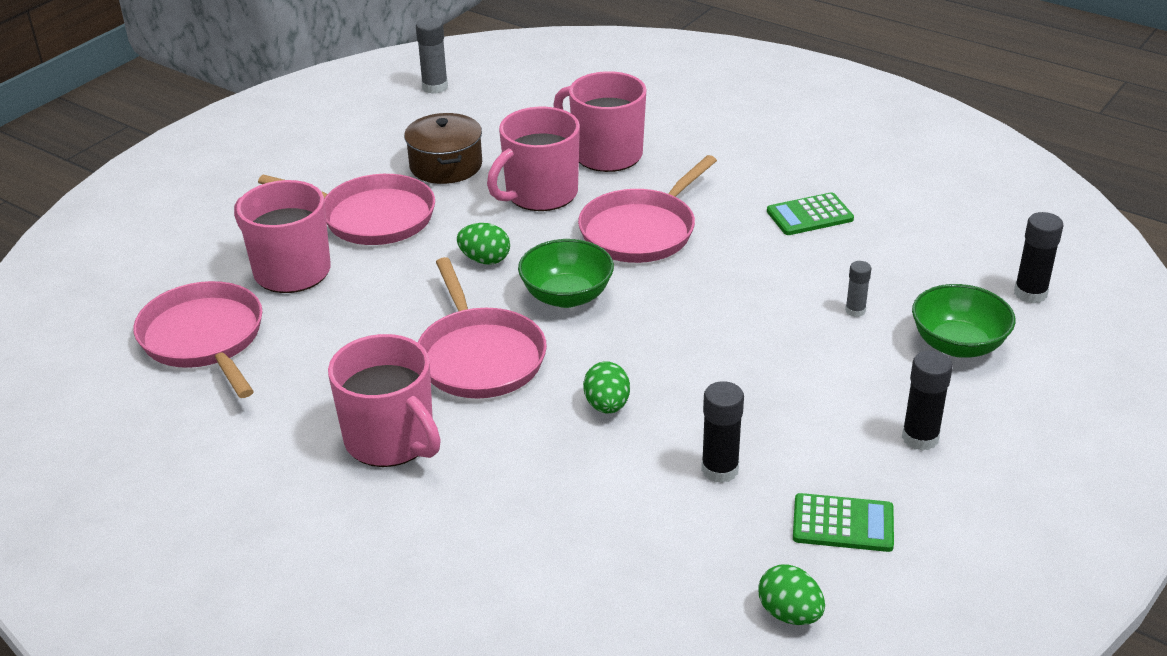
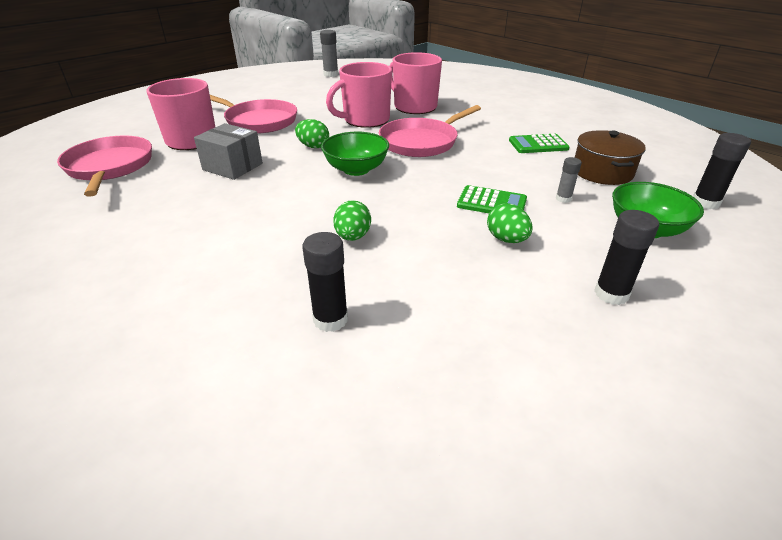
camera: 10 degrees right, 0 degrees up
(387, 314) = (233, 167): none -> grey box
(391, 440) = (180, 239): pink mug -> none
(446, 165) = (317, 104): brown pot -> brown pot (602, 172)
(480, 357) = (277, 196): pink pan -> none
(720, 470) = (426, 295): black glue stick -> black glue stick (330, 319)
(789, 614) = (454, 450): green egg -> green egg (506, 239)
(843, 524) = (529, 360): green calculator -> green calculator (491, 203)

